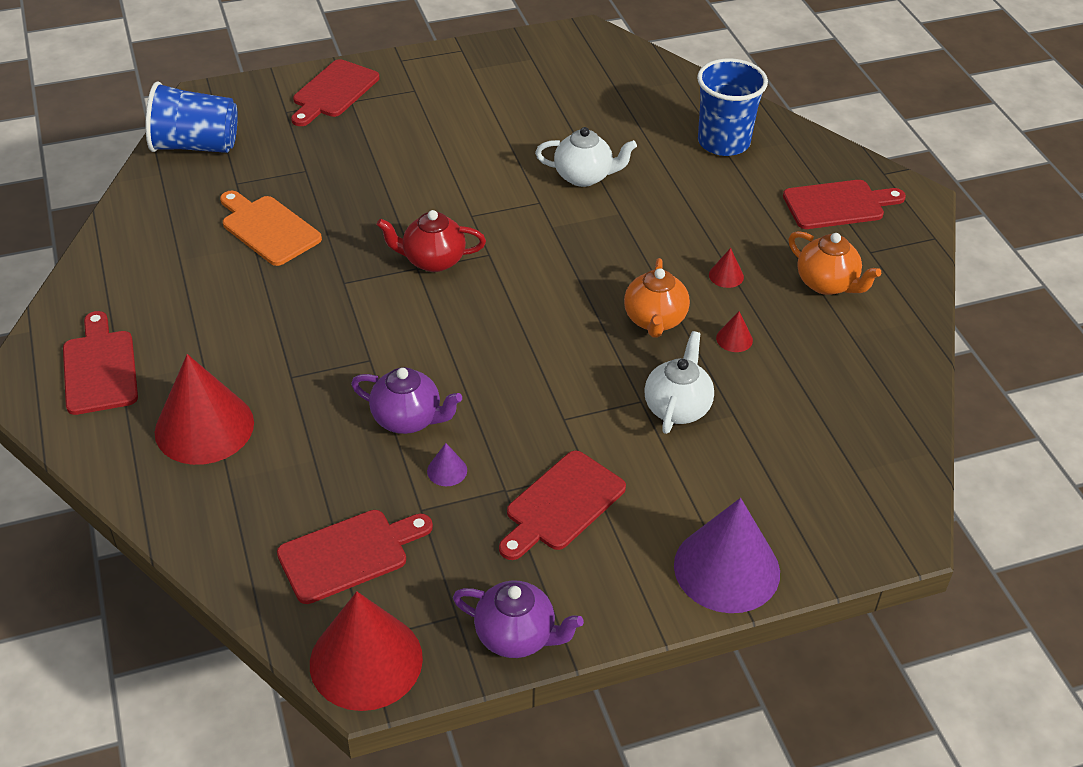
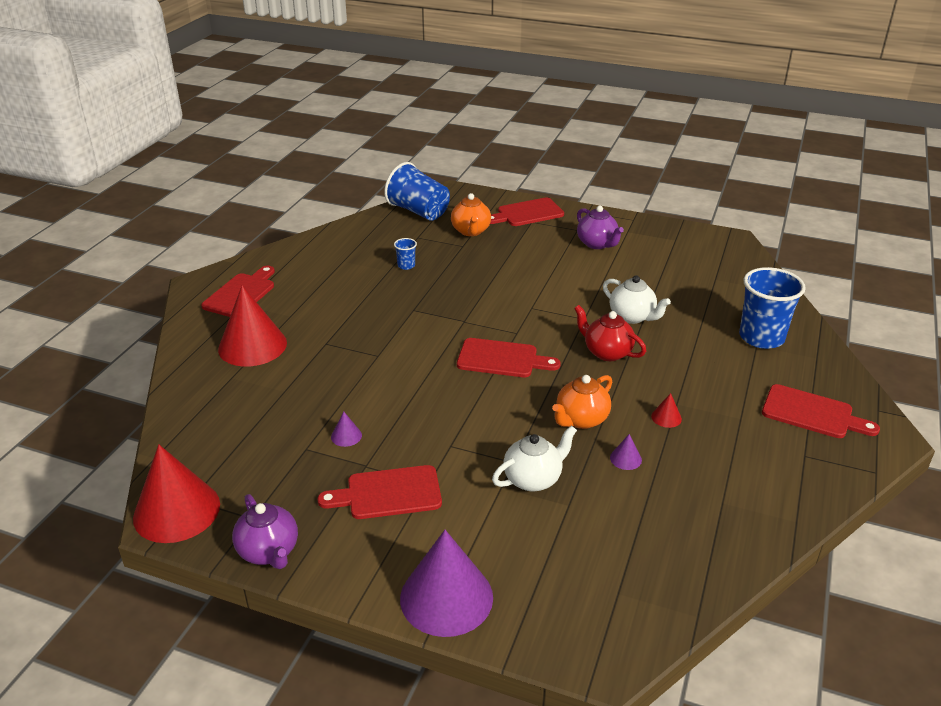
camera: 40 degrees right, 10 degrees down
(268, 228) = (406, 265): orange cutting board -> blue cup
(349, 554) = (240, 449): red cutting board -> red cutting board (502, 359)
(408, 419) = (359, 397): purple teapot -> purple teapot (597, 244)
(432, 260) = (478, 321): red teapot -> red teapot (607, 352)
(734, 339) = (625, 458): red cone -> purple cone
(827, 284) = (742, 459): orange teapot -> orange teapot (471, 231)

